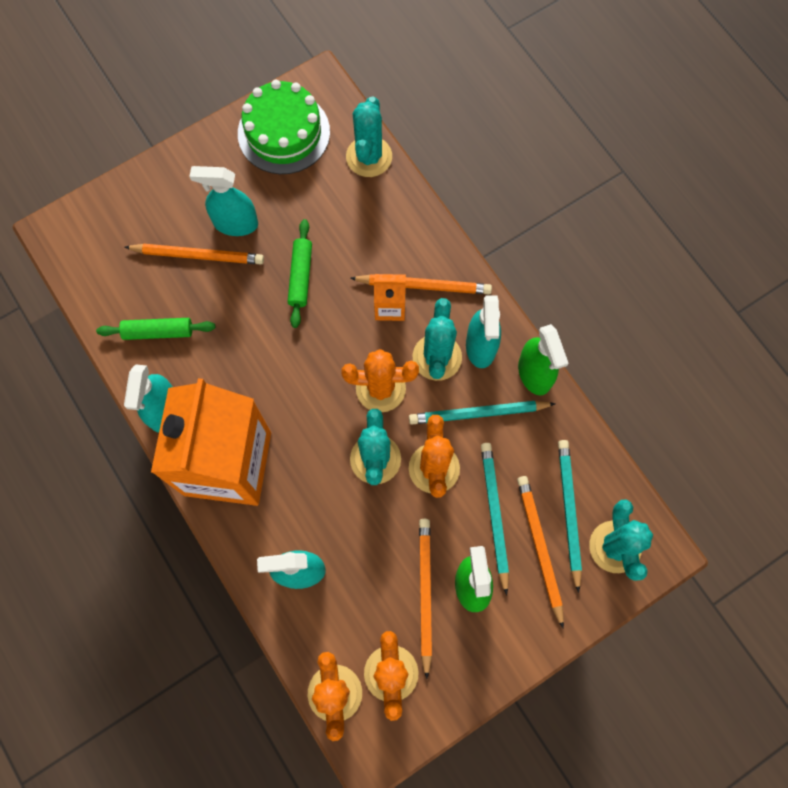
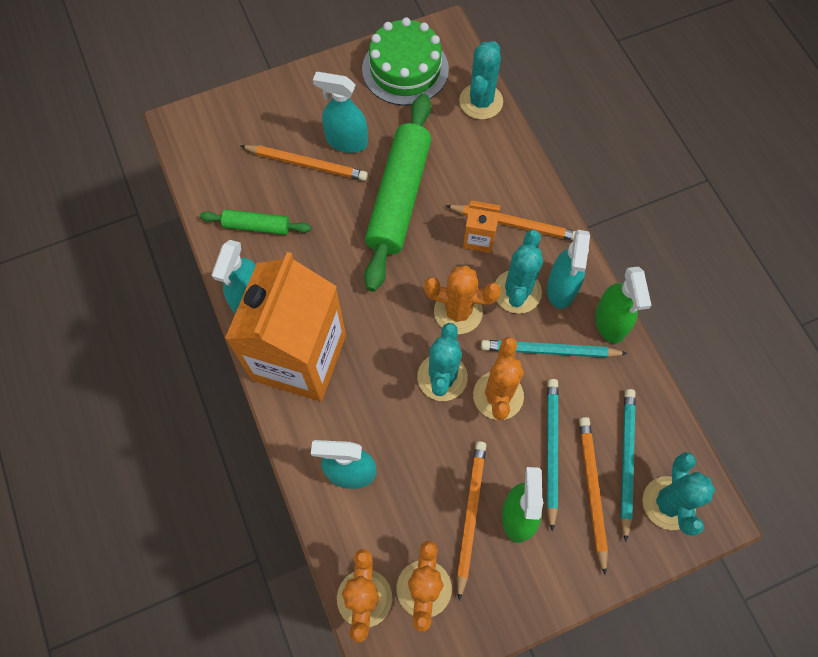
camera: 10 degrees right, 5 degrees down
(300, 276) = (399, 197): green rolling pin -> green rolling pin, size x2.03

